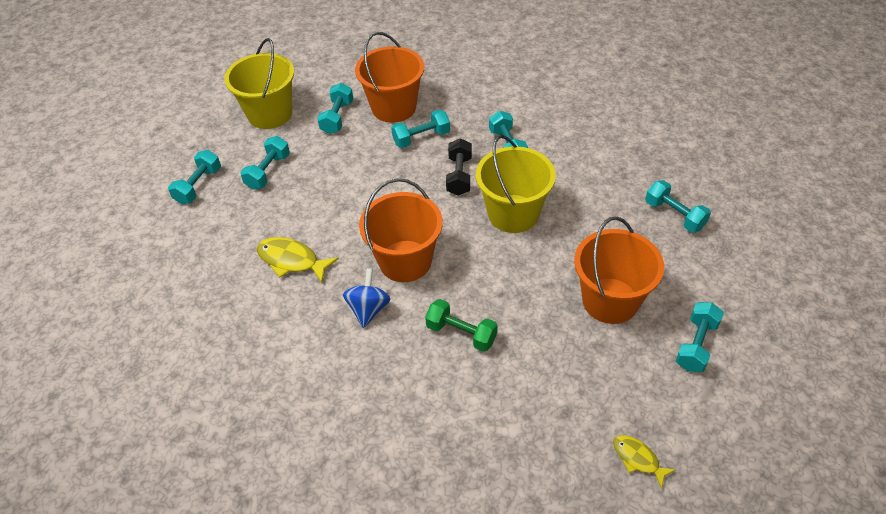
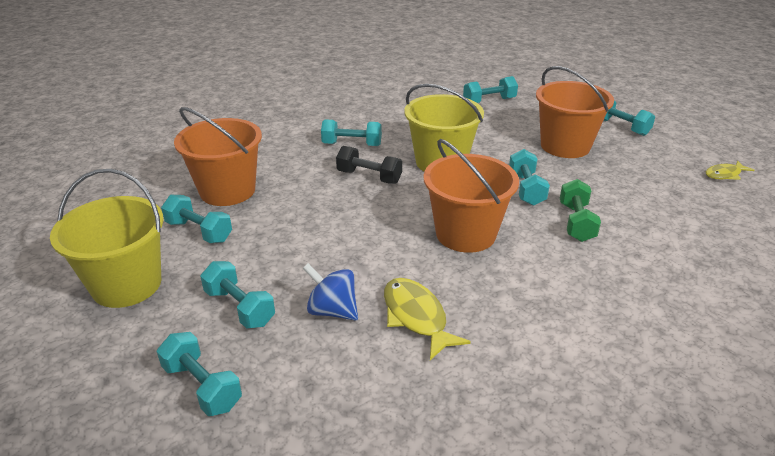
camera: 70 degrees left, 15 degrees down
(291, 260) = (416, 317): yellow fish -> yellow fish turned 105 degrees clockwise
(368, 309) = (522, 272): blue spinning top -> blue spinning top (332, 310)
(421, 138) = (294, 185): turquoise dumbbell -> turquoise dumbbell (526, 189)
(461, 333) = (576, 222): green dumbbell -> green dumbbell turned 45 degrees counterclockwise

